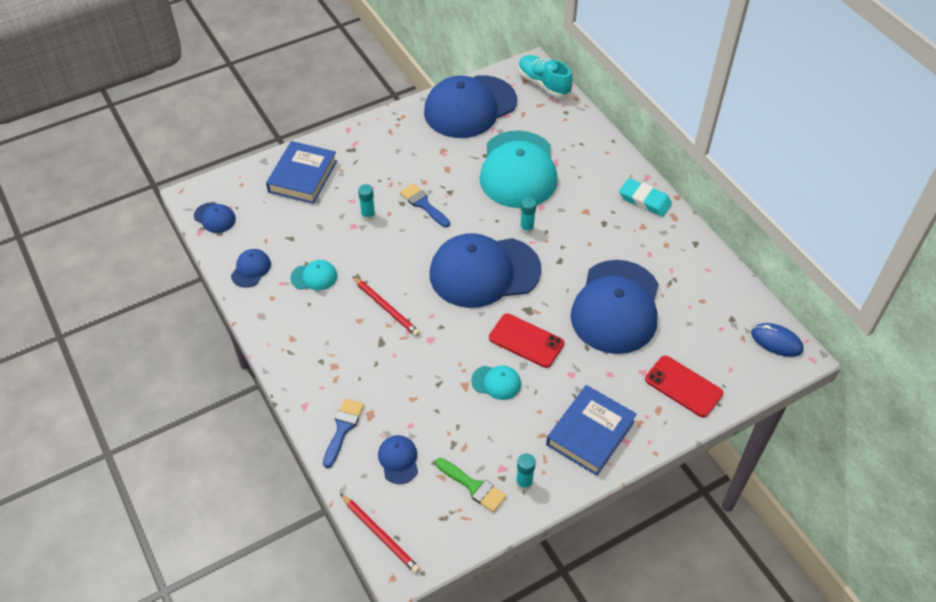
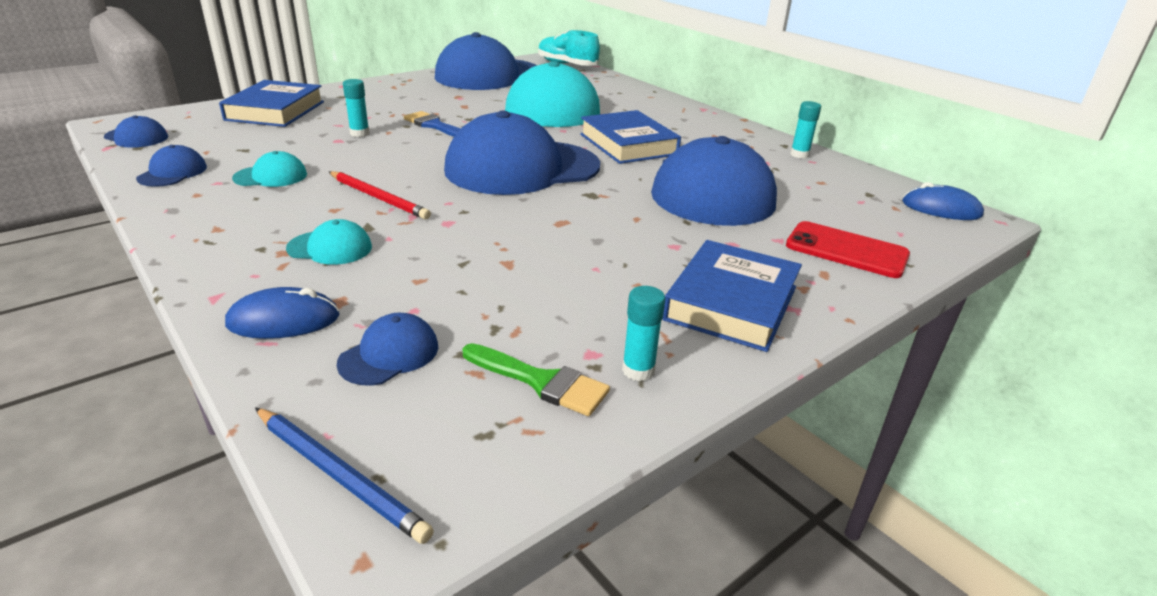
camera: 10 degrees left, 20 degrees down
(343, 428) = (283, 320): blue brush -> blue mouse
(380, 534) = (339, 475): red pencil -> blue pencil
(398, 460) = (389, 354): blue cap -> blue cap turned 60 degrees clockwise
(496, 382) = (559, 258): turquoise cap -> turquoise cap (330, 248)
(526, 228) = (571, 139): turquoise glue stick -> turquoise glue stick (799, 154)
(526, 341) = (595, 219): red phone -> none
(569, 238) = (628, 144): none -> blue book
(644, 200) = (708, 121): turquoise eraser -> none

